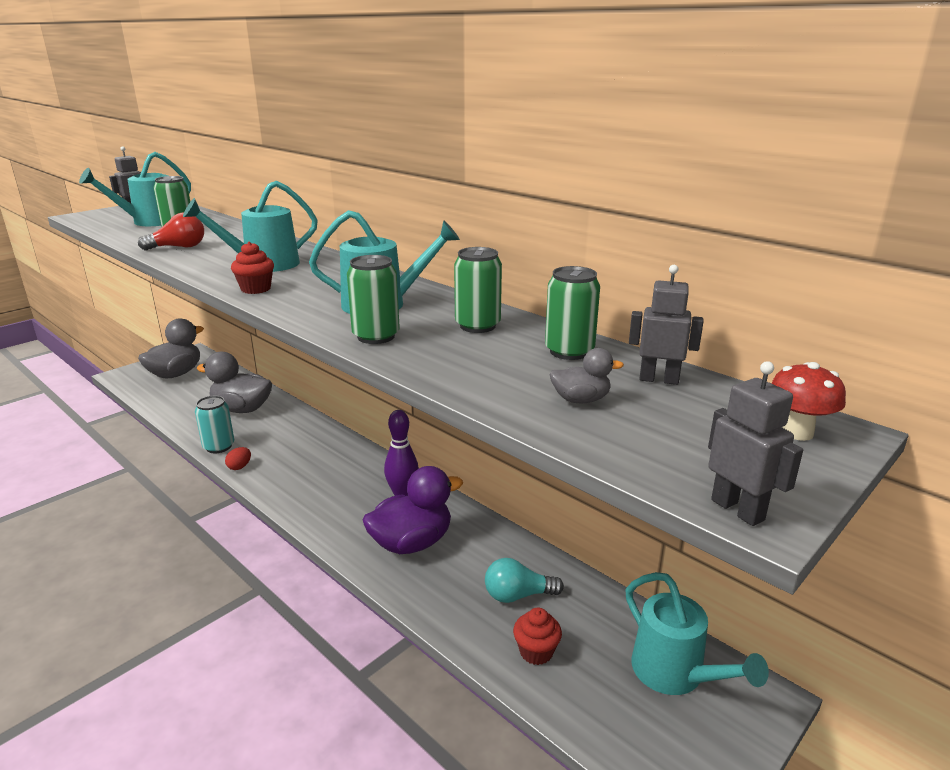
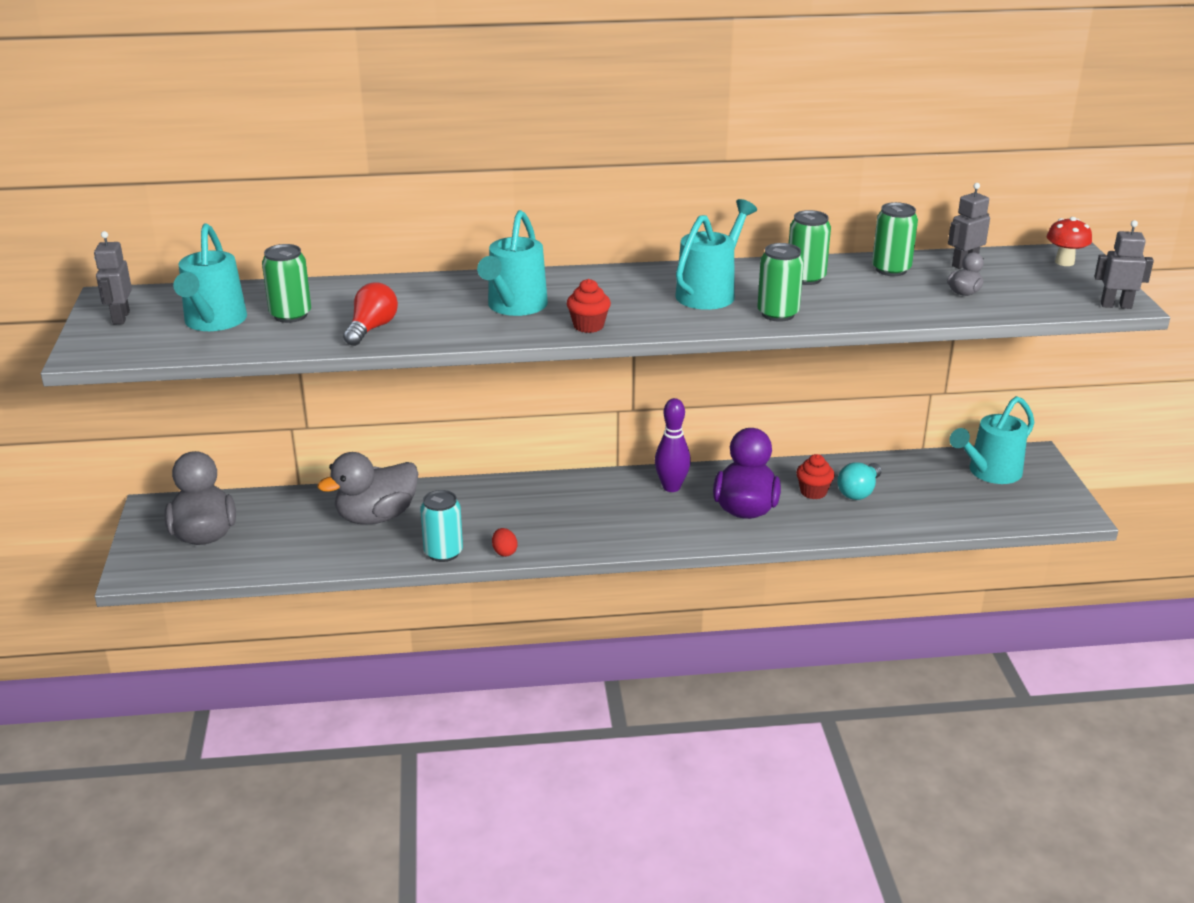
camera: 50 degrees left, 5 degrees up
(536, 652) = (920, 509): red cupcake -> red cupcake (813, 492)
(676, 675) = (989, 473): turquoise watering can -> turquoise watering can turned 135 degrees clockwise

